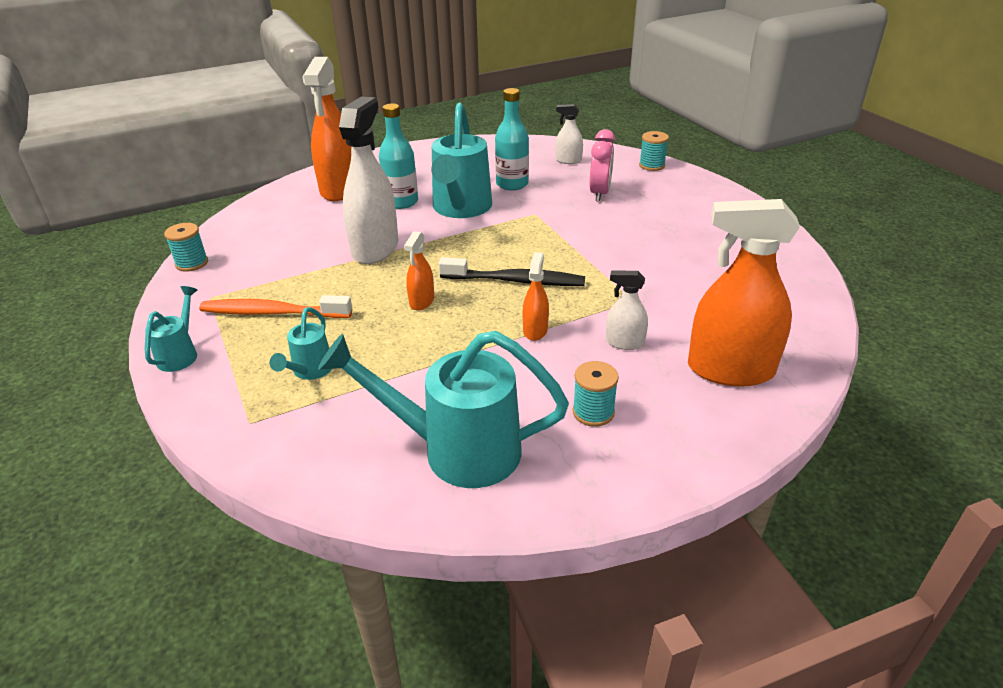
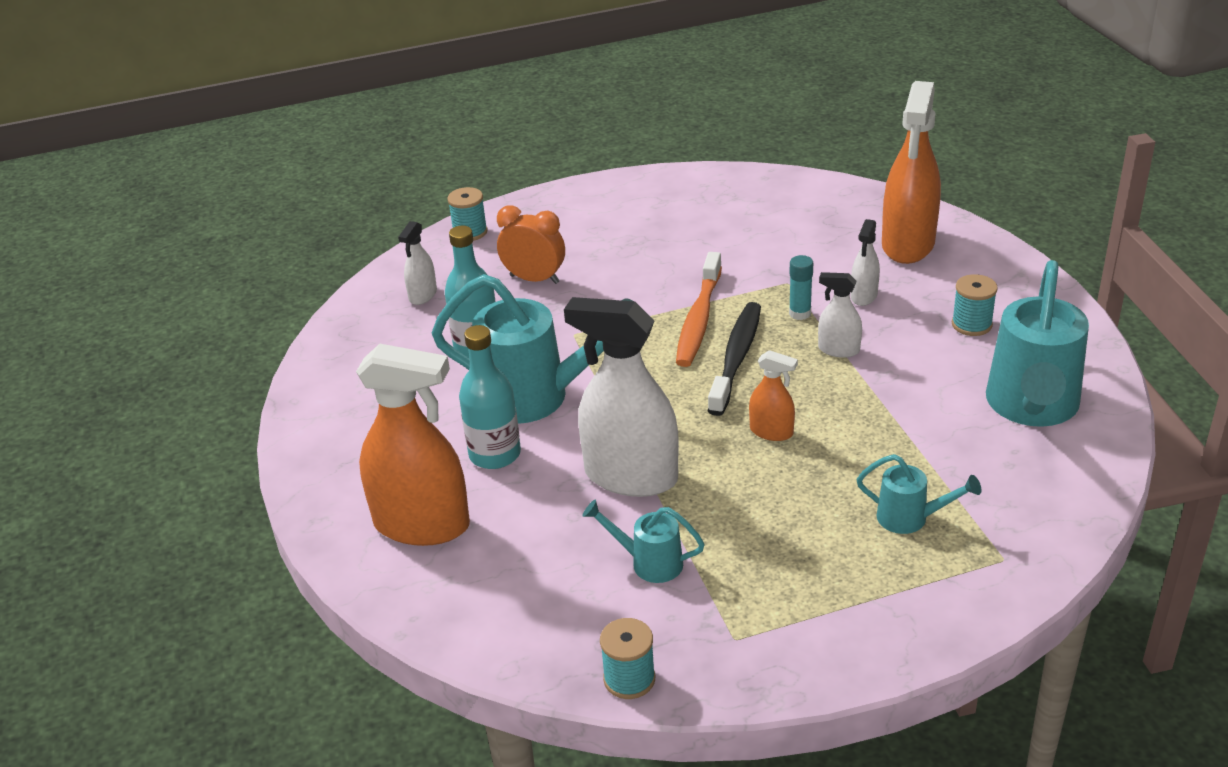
camera: 80 degrees left, 0 degrees up
(180, 354) = (873, 646): turquoise watering can -> turquoise watering can (649, 563)
(273, 313) = (783, 565): orange toothbrush -> orange toothbrush (699, 319)
(535, 330) = (838, 350): orange spray bottle -> white spray bottle
(586, 308) = (800, 313): none -> turquoise glue stick
(599, 193) = (534, 279): pink clock -> orange clock

